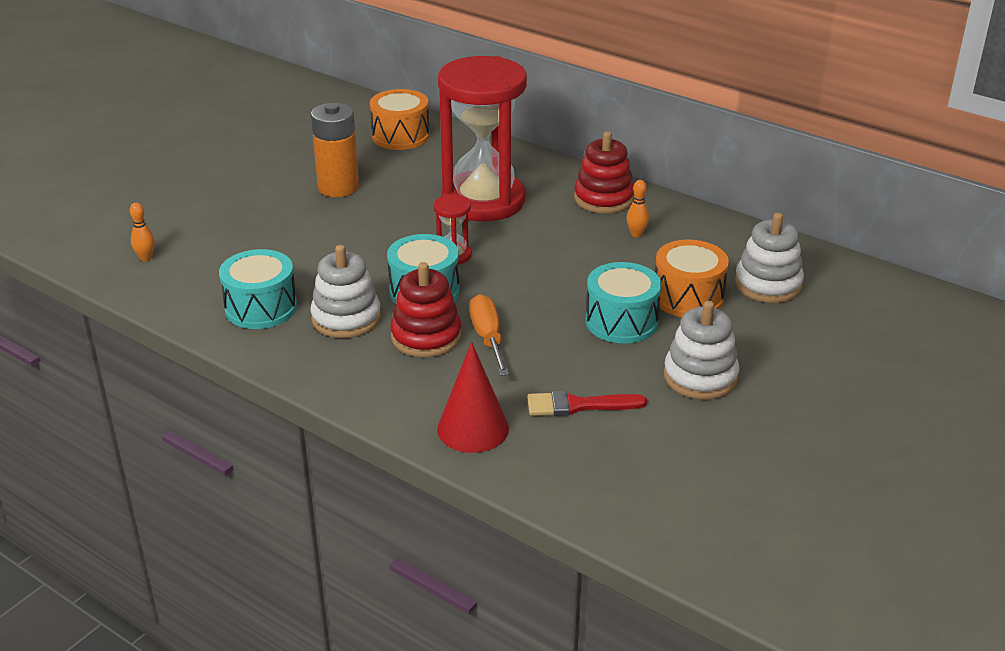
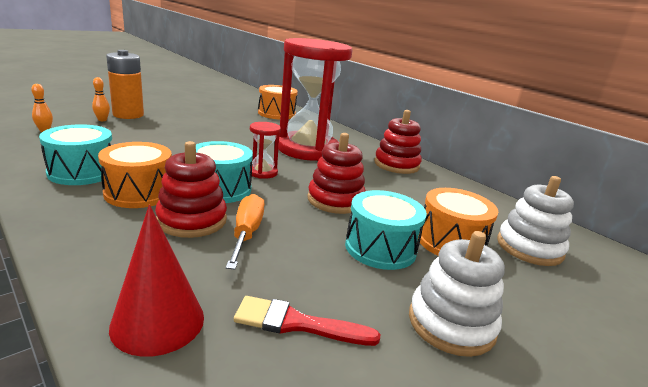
camera: 10 degrees right, 10 degrees down
(338, 187) = (215, 125): orange battery -> orange battery (128, 115)
(346, 318) = (139, 192): white stacking toy -> orange drum
(554, 274) = (335, 200): none -> red stacking toy
(636, 234) = (415, 189): orange bowling pin -> orange bowling pin (102, 120)

